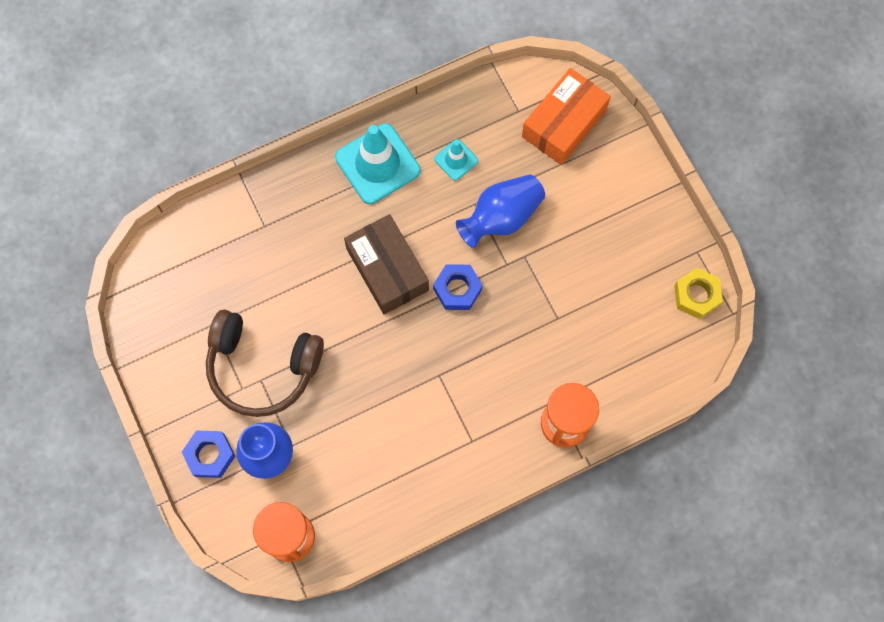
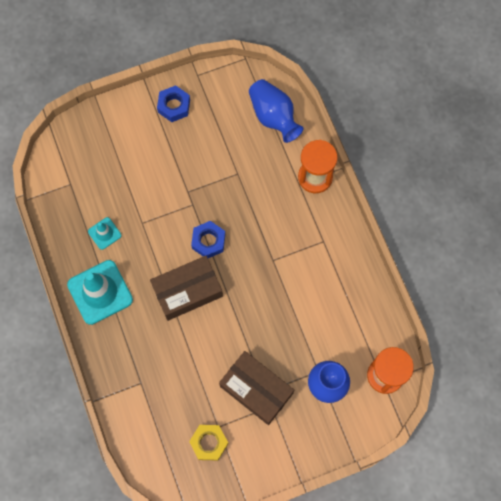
camera: 85 degrees left, 0 degrees up
(210, 455) = (321, 433): blue nut -> blue nut (174, 106)
(262, 368) = (256, 390): brown headphones -> brown box
(501, 218) = (155, 205): blue vase -> blue vase (273, 116)
(564, 123) = (85, 153): orange box -> none
(696, 295) = (230, 80): yellow nut -> yellow nut (209, 443)

